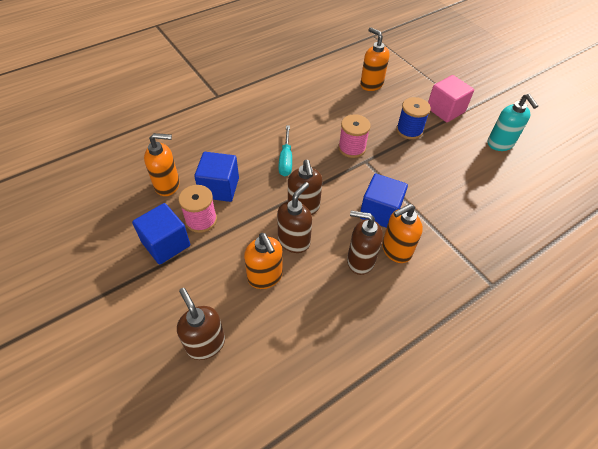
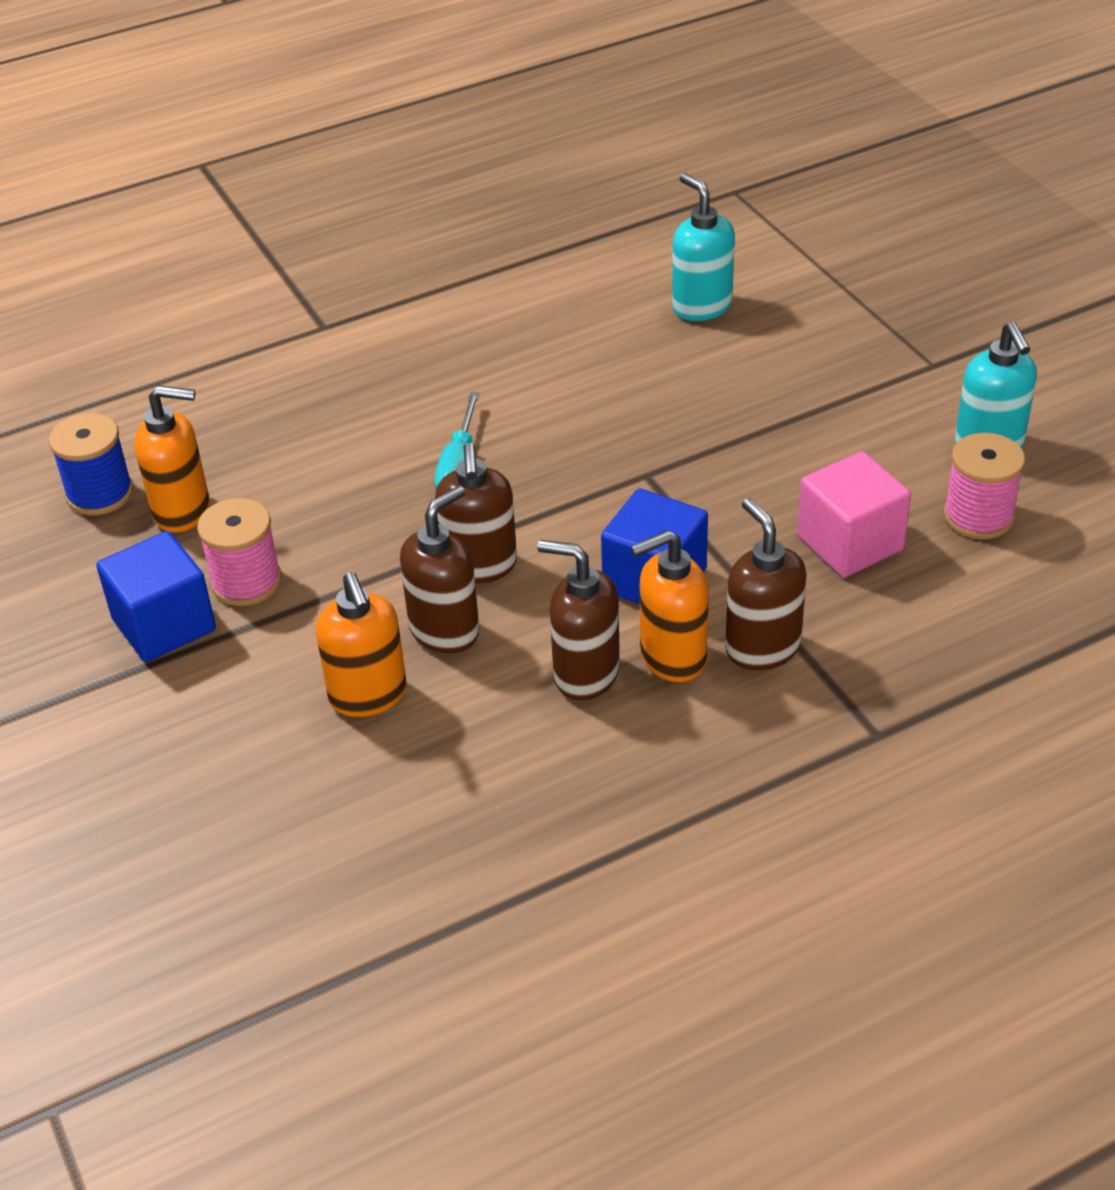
camera: 10 degrees right, 10 degrees down
(205, 344) = (222, 809): brown soap dispenser -> brown soap dispenser (762, 648)
(219, 188) = (297, 520): blue cube -> none
(352, 148) = (620, 446): pink spool -> pink spool (978, 516)
(371, 84) = (701, 306): orange soap dispenser -> turquoise soap dispenser
(409, 130) = (769, 411): blue spool -> blue spool (100, 494)
(445, 110) = (873, 367): pink cube -> pink cube (850, 543)

